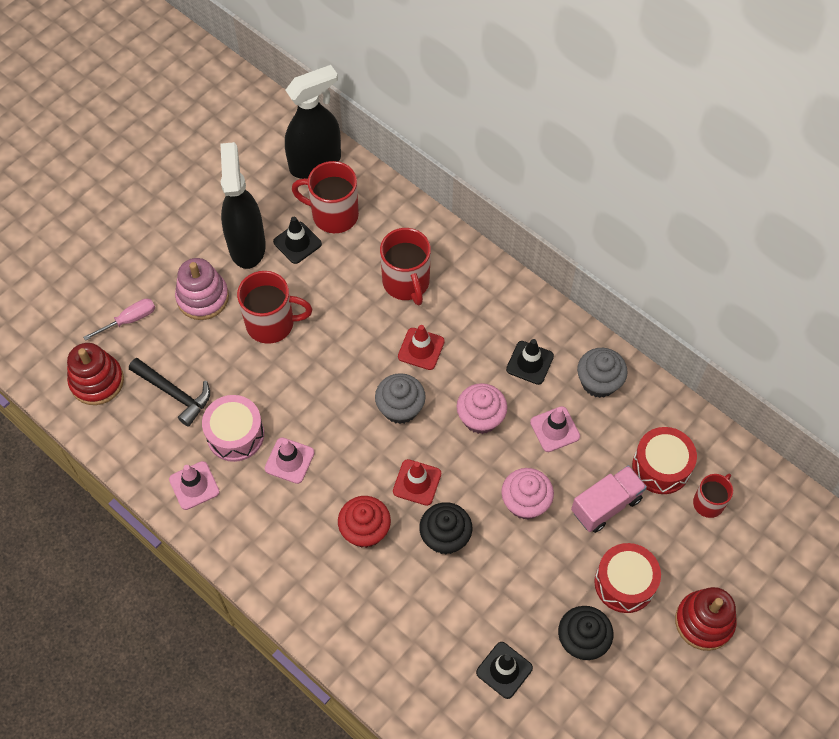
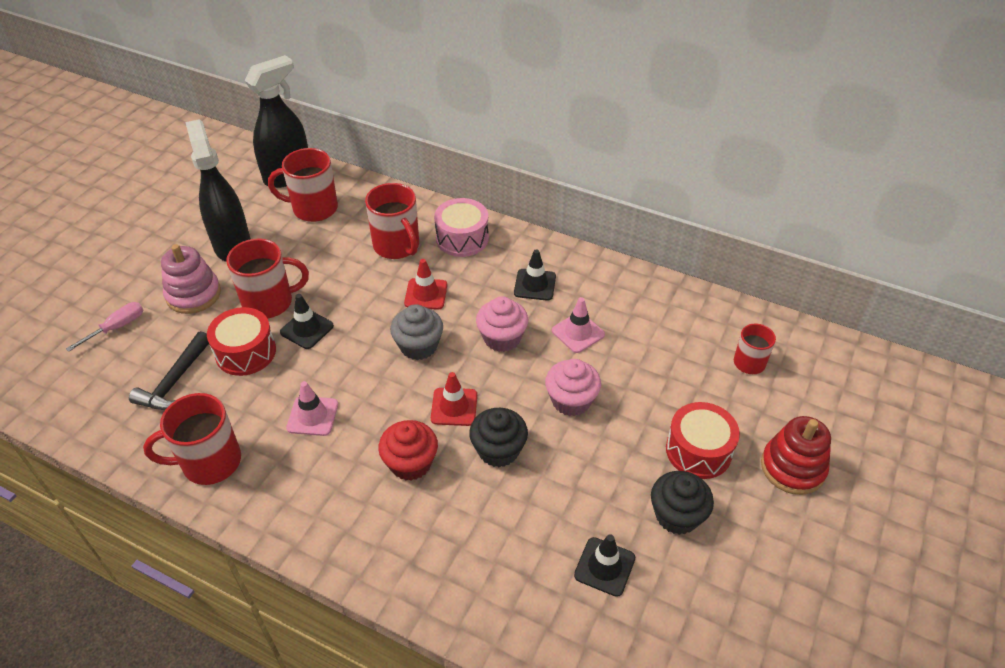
camera: 15 degrees left, 15 degrees down
(97, 381) = (85, 388): red stacking toy -> none
(174, 393) = (175, 381): black hammer -> black hammer turned 90 degrees clockwise
(194, 485) = (209, 462): pink traffic cone -> red mug
(235, 435) = (248, 405): pink drum -> pink drum (462, 238)
(297, 243) = (283, 235): black traffic cone -> black traffic cone (307, 329)
(599, 382) = (605, 287): grey cupcake -> none
(606, 505) = (652, 385): pink truck -> none
(661, 467) = (691, 342): red drum -> red drum (246, 352)

